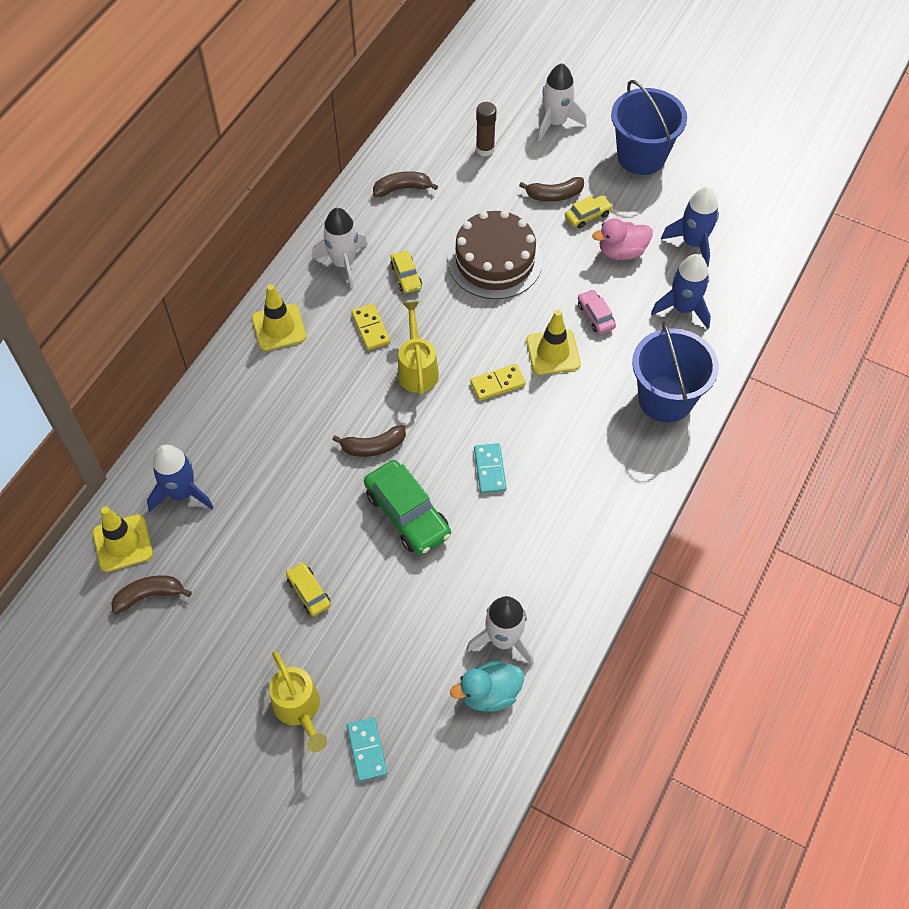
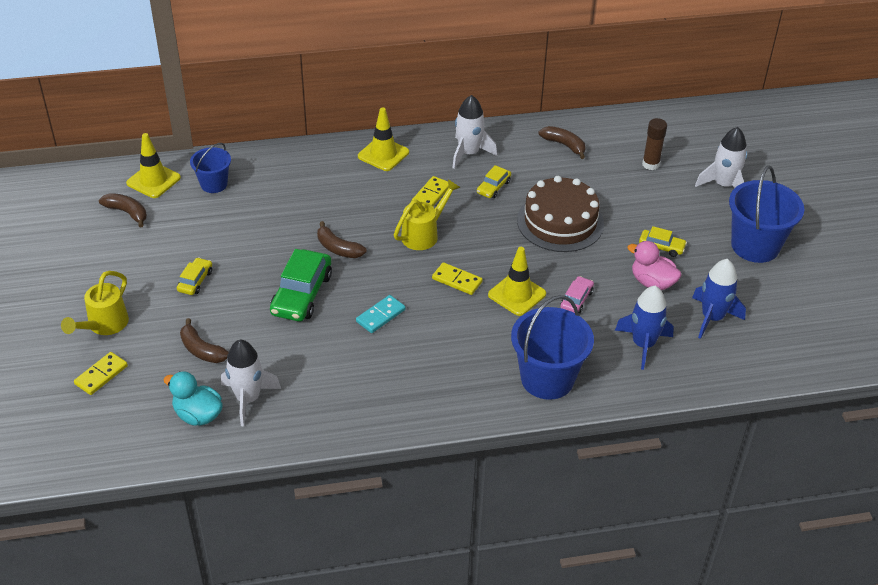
camera: 50 degrees right, 15 degrees down
(182, 493) = (214, 184): blue rocket -> blue bucket
(366, 750) = (101, 375): turquoise domino -> yellow domino
(554, 195) = (657, 220): brown banana -> brown banana (201, 350)

